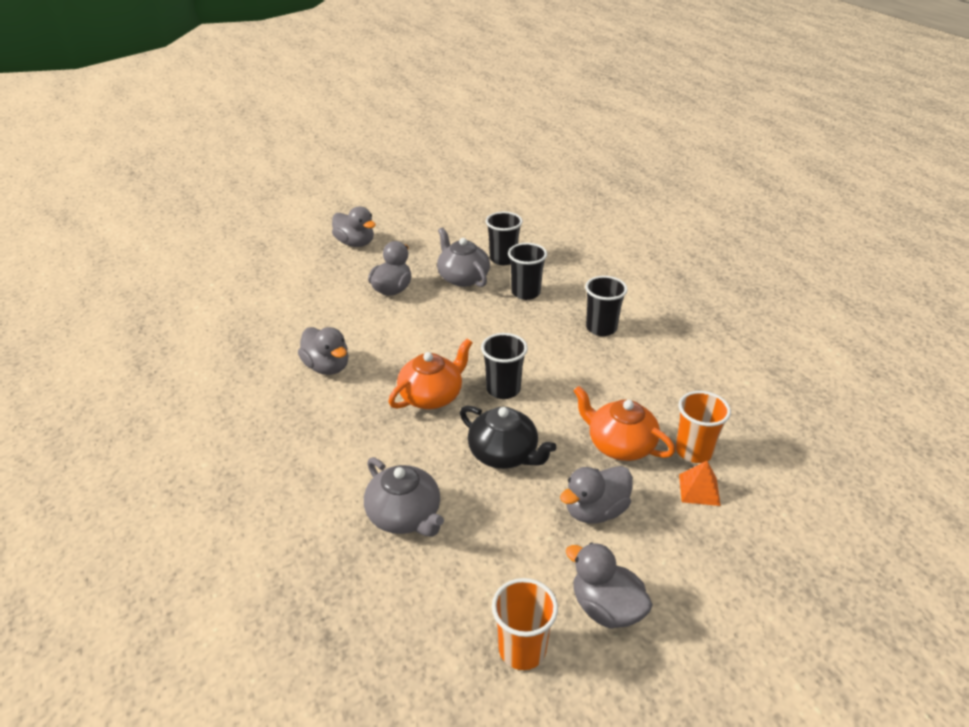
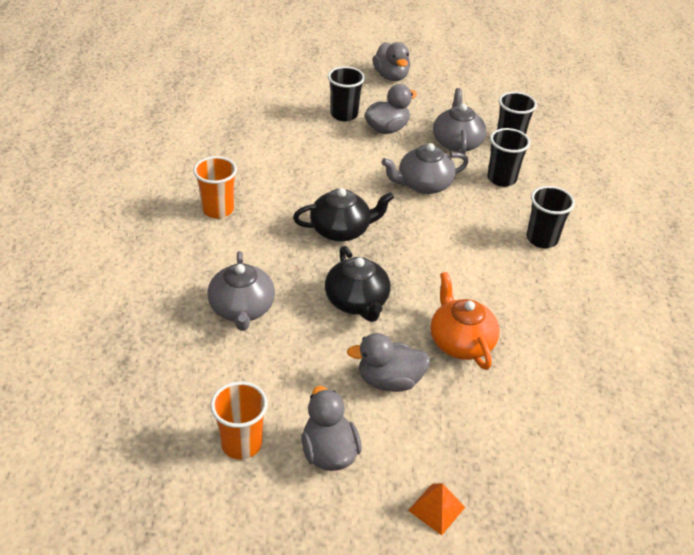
camera: 30 degrees right, 5 degrees up
(327, 367) = (281, 171): grey duck -> none
(432, 396) = (341, 230): orange teapot -> black teapot
(467, 324) = (423, 184): none -> grey teapot
(503, 389) = (404, 251): black cup -> black cup (344, 114)
(694, 451) = (522, 379): orange cup -> orange cup (218, 209)
(699, 489) = (494, 411): orange pyramid -> orange pyramid (436, 508)

